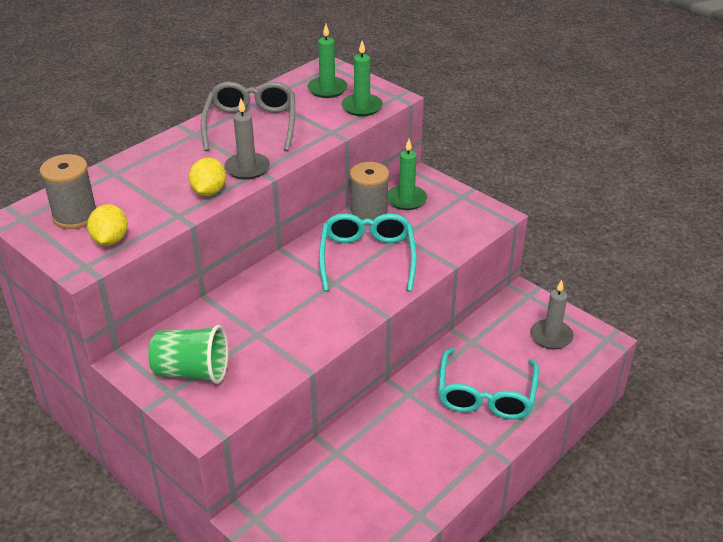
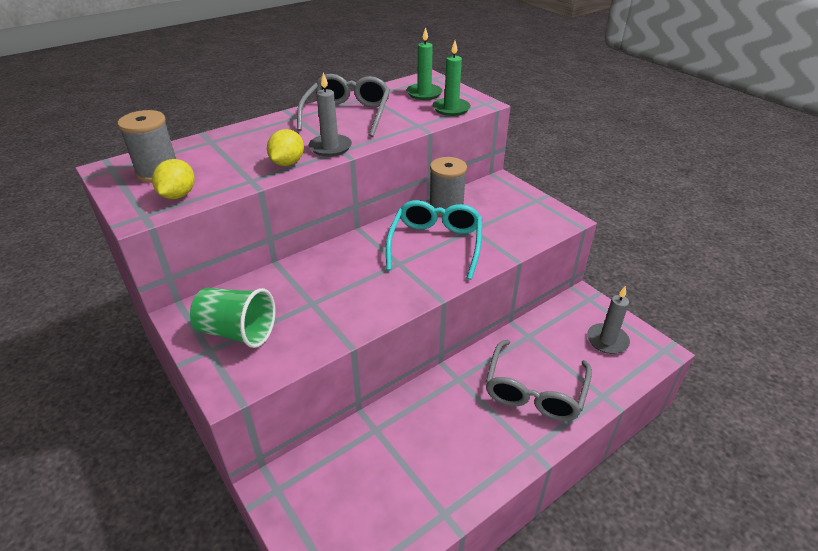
camera: 10 degrees right, 0 degrees up
(406, 199) = (483, 198): green candle -> none
(486, 395) = (534, 391): turquoise glasses -> grey glasses

